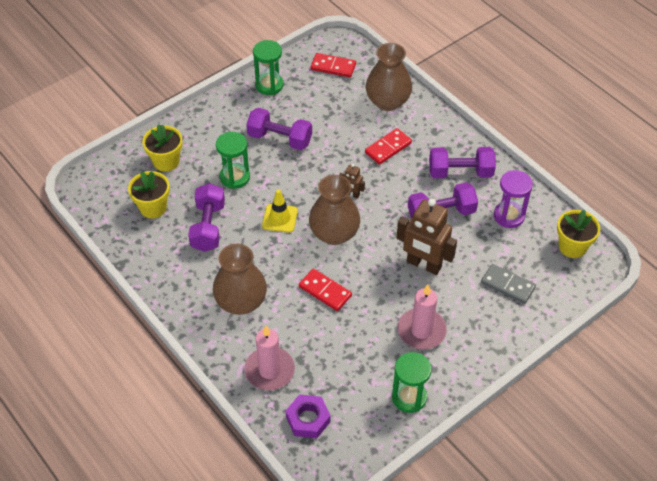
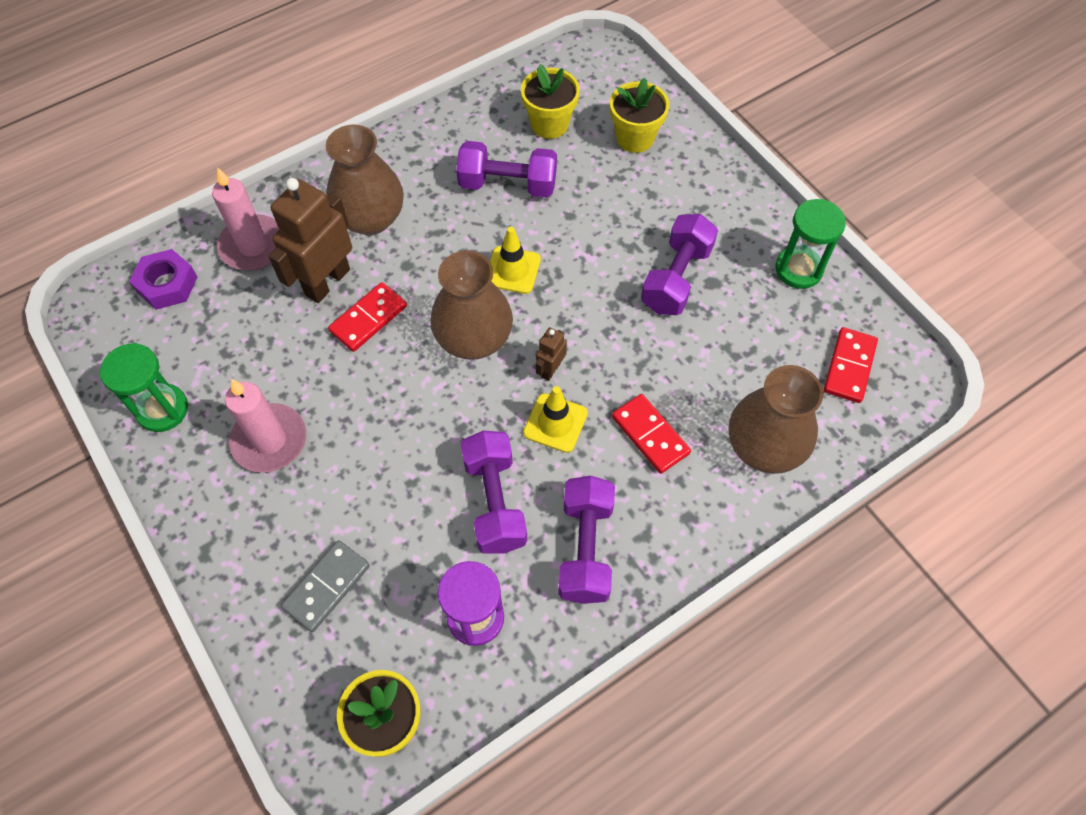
camera: 95 degrees right, 10 degrees up
(235, 177) = (599, 217): green hourglass -> none
(387, 190) = (555, 423): none -> yellow traffic cone
(423, 265) = (392, 459): brown robot -> brown robot (327, 282)

